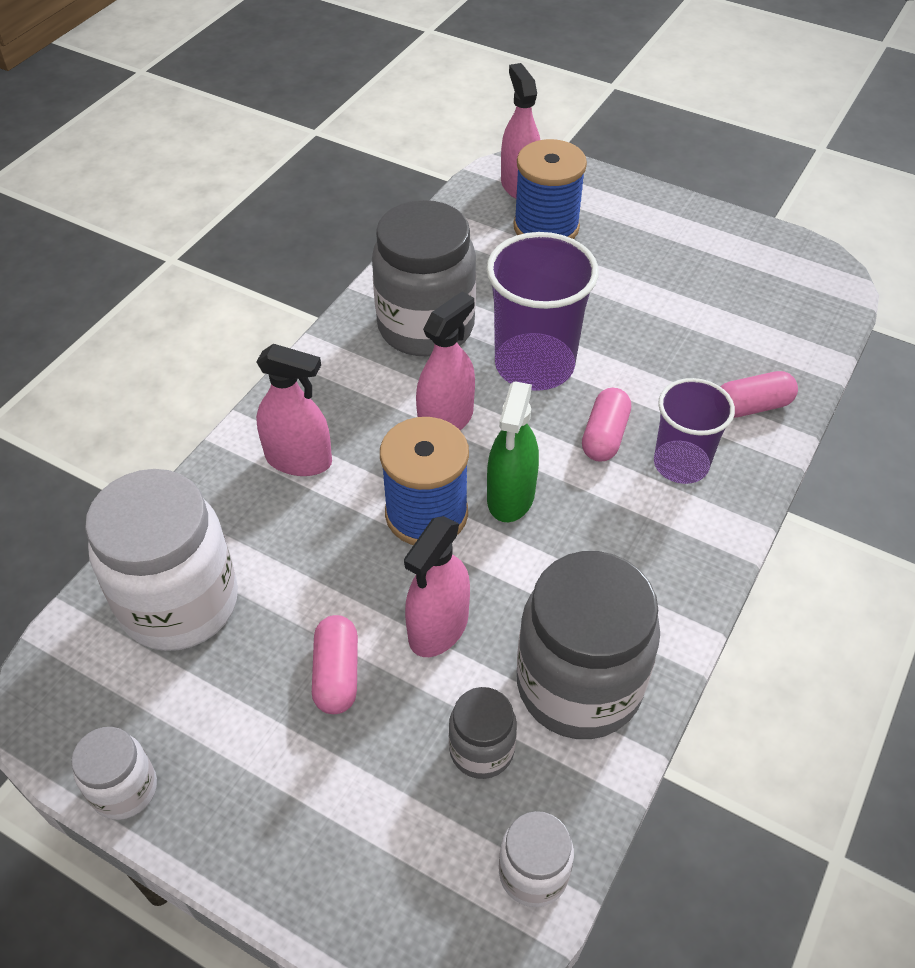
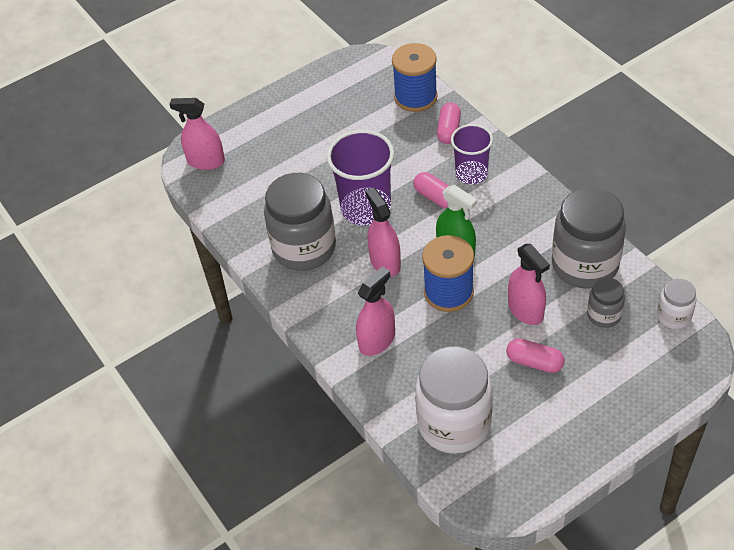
camera: 60 degrees left, 0 degrees up
(124, 789) = (564, 474): white jar -> none
(546, 227) = (254, 162): blue spool -> blue spool (415, 97)

